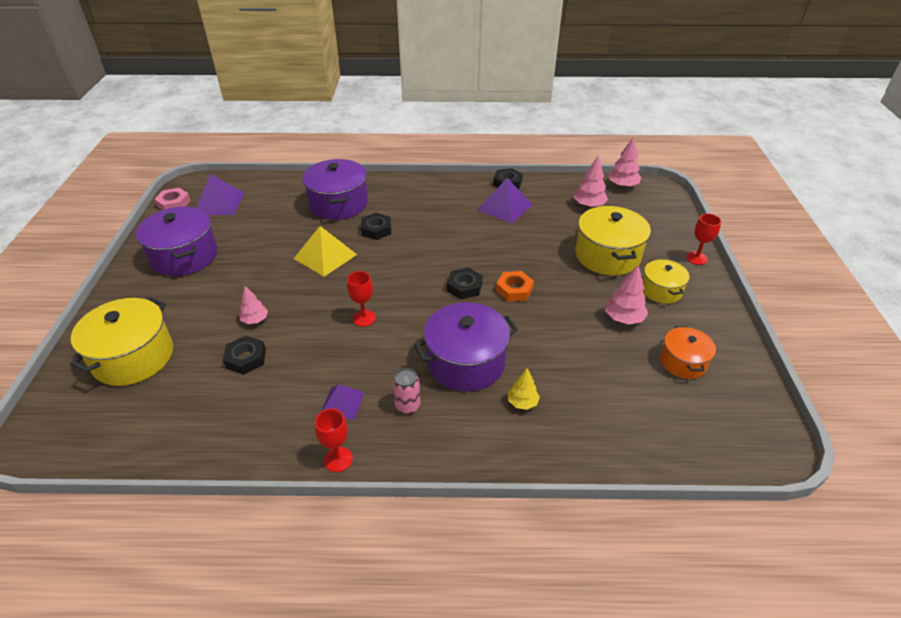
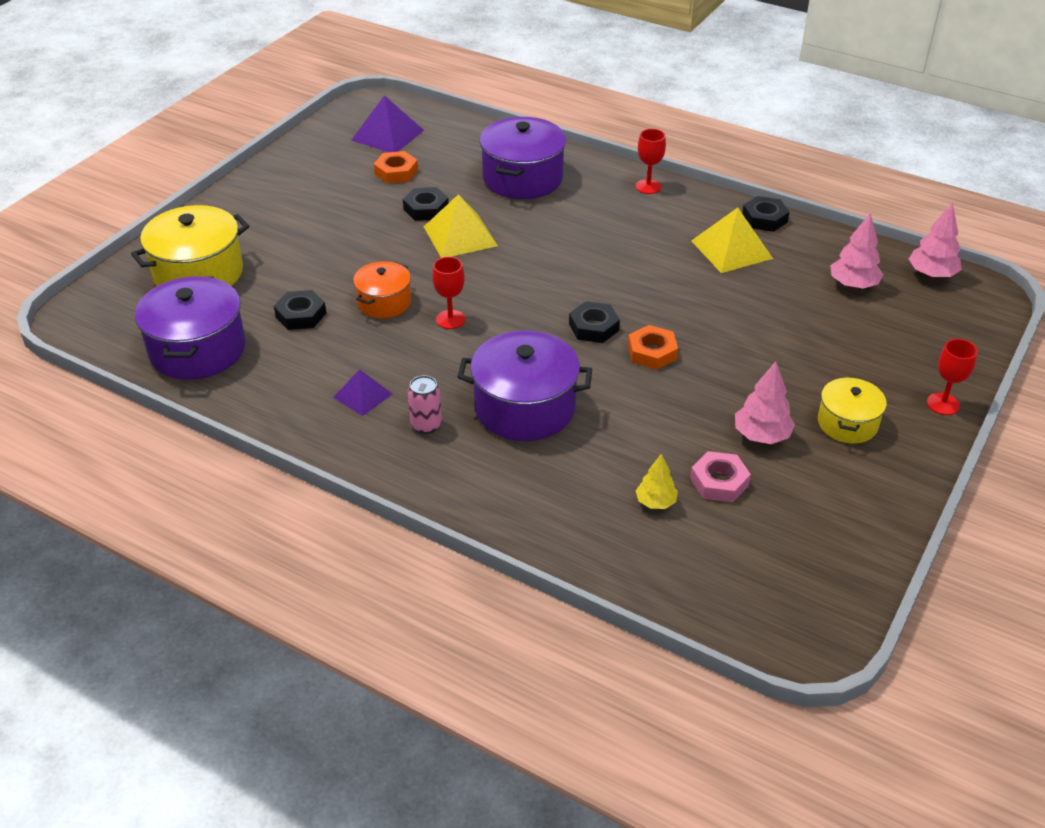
camera: 30 degrees right, 0 degrees up
(174, 203) = (339, 120): pink nut -> pink nut (719, 482)
(184, 256) = (311, 185): purple pot -> purple pot (197, 349)
(244, 227) = (396, 172): none -> orange nut
(255, 320) = (336, 279): pink tree -> none
(338, 459) = (320, 445): red goblet -> red goblet (648, 187)
(376, 229) = (543, 224): black nut -> black nut (426, 209)
(505, 207) = (731, 249): purple pyramid -> yellow pyramid
(522, 402) = (552, 473): yellow tree -> yellow tree (655, 502)
(607, 255) = (815, 356): yellow pot -> none
(683, 362) = (790, 512): orange pot -> orange pot (384, 302)

